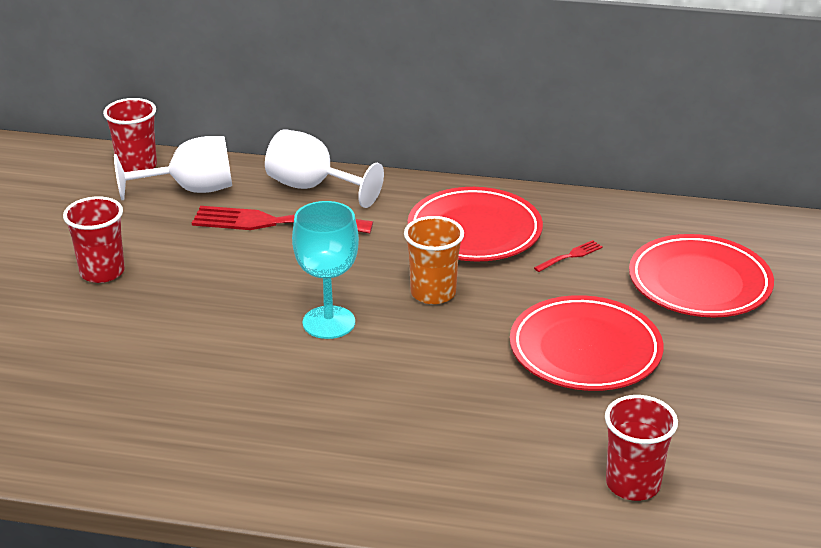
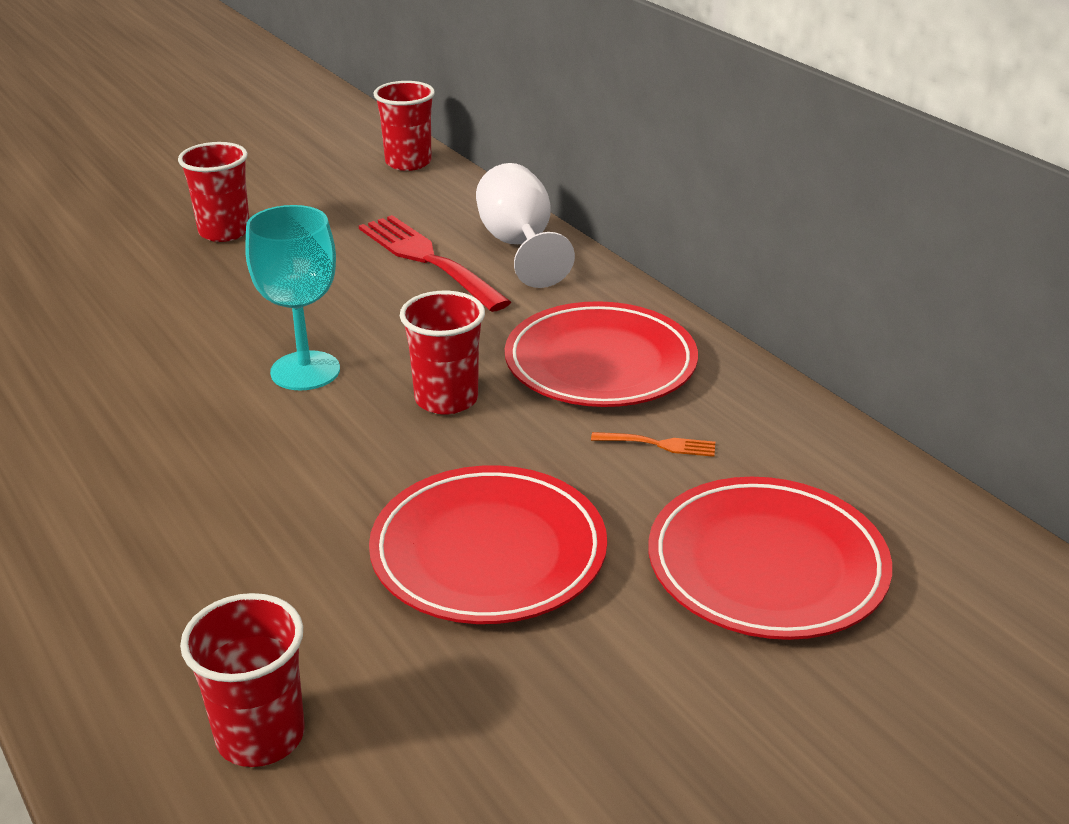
camera: 45 degrees right, 0 degrees up
(191, 190) = (414, 200): white goblet -> none
(433, 293) = (446, 399): orange cup -> red cup
(570, 256) = (659, 444): red fork -> orange fork

